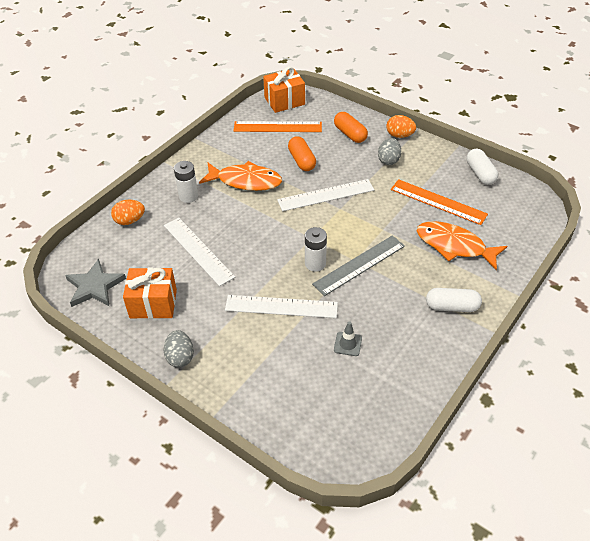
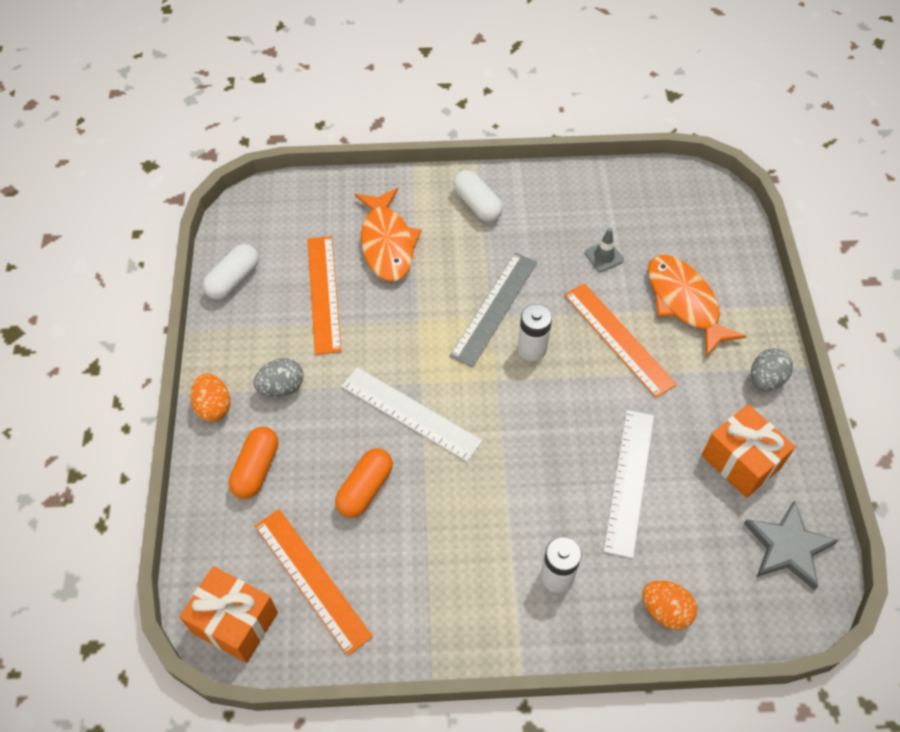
camera: 130 degrees left, 10 degrees up
(245, 181) = (465, 528): orange fish -> orange fish (684, 302)
(281, 306) = (618, 339): white ruler -> orange ruler
(359, 265) = (494, 308): grey ruler -> grey ruler turned 75 degrees counterclockwise

